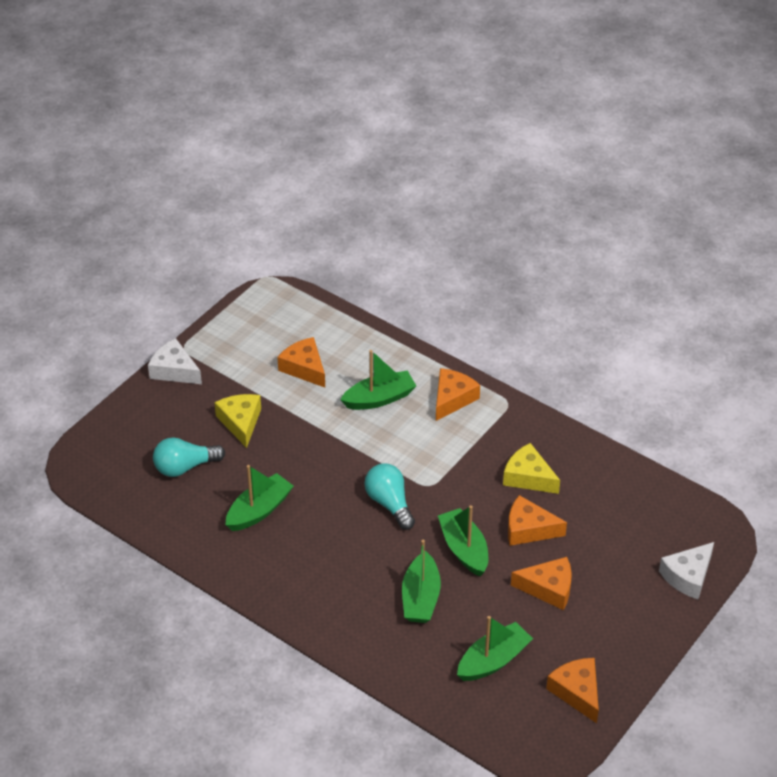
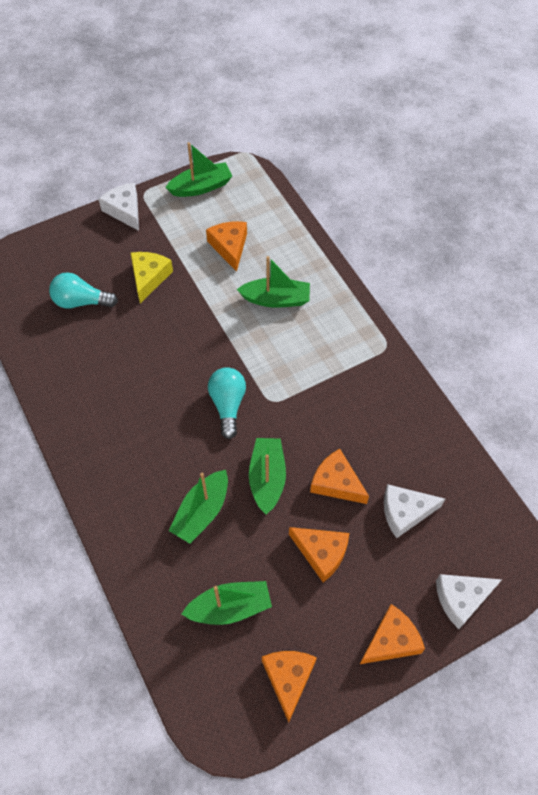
camera: 25 degrees right, 15 degrees up
(259, 510) = (116, 366): green boat -> green boat (201, 187)
(452, 399) = (339, 324): orange cheese -> orange cheese (391, 640)
(528, 477) = (364, 429): yellow cheese -> none
(603, 529) = (405, 512): none -> white cheese

